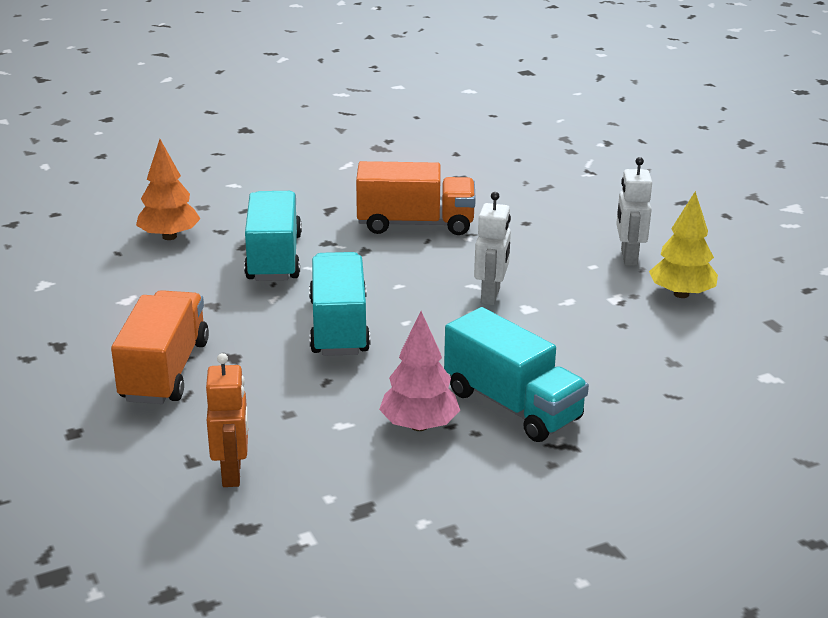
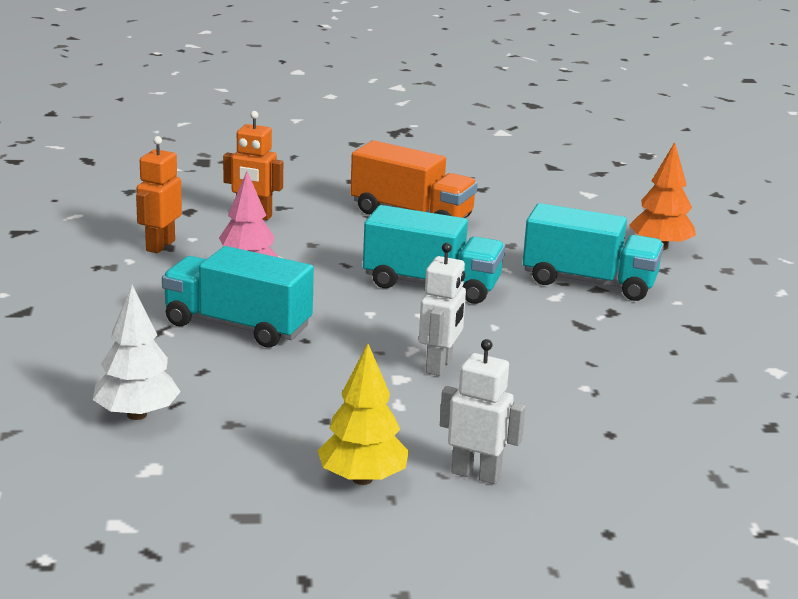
camera: 110 degrees right, 5 degrees down
(367, 514) = (160, 246): none -> orange robot
(415, 224) = (636, 365): orange truck -> none
(491, 296) = (439, 365): white robot -> white robot turned 105 degrees counterclockwise
(512, 405) = (237, 326): turquoise truck -> turquoise truck turned 45 degrees clockwise
(709, 408) = (137, 414): none -> white tree

